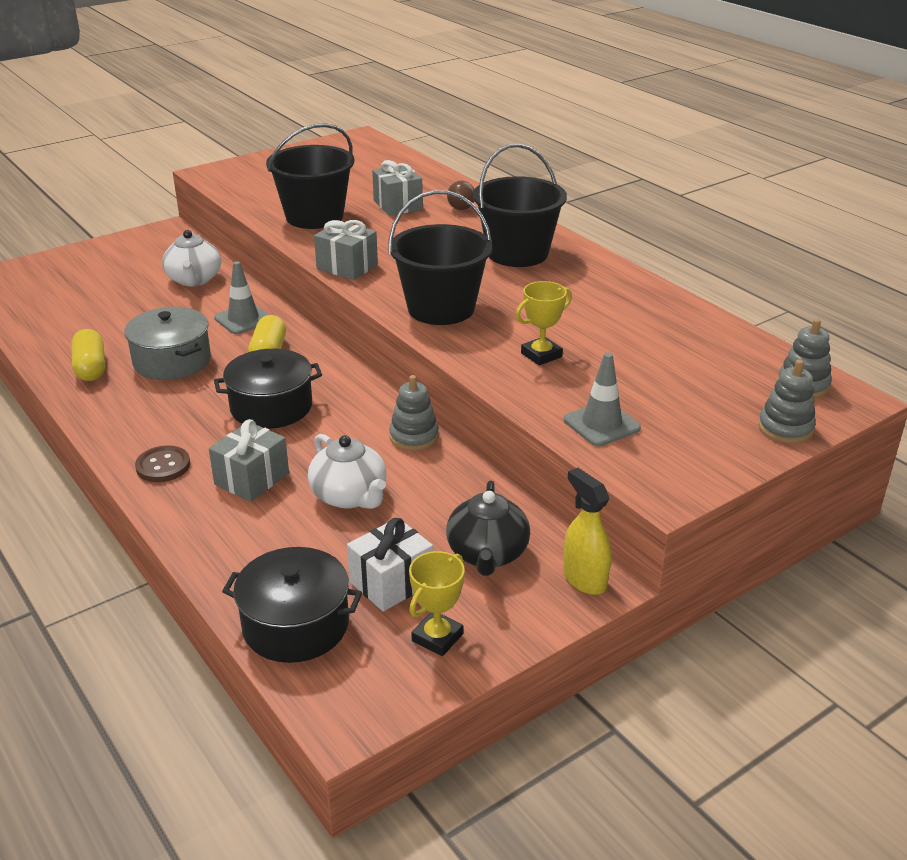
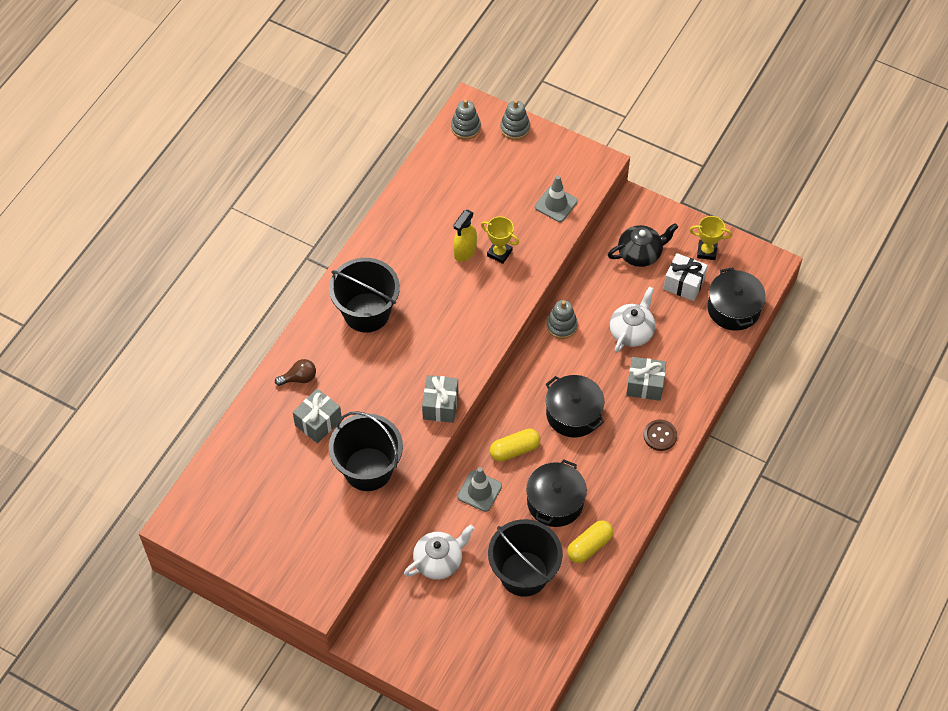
camera: 115 degrees left, 25 degrees up
(172, 361) = (555, 502): grey pot -> black pot
(441, 308) = (470, 325): black bucket -> black bucket (524, 573)
(584, 579) = (634, 209): yellow spray bottle -> yellow spray bottle (465, 251)

